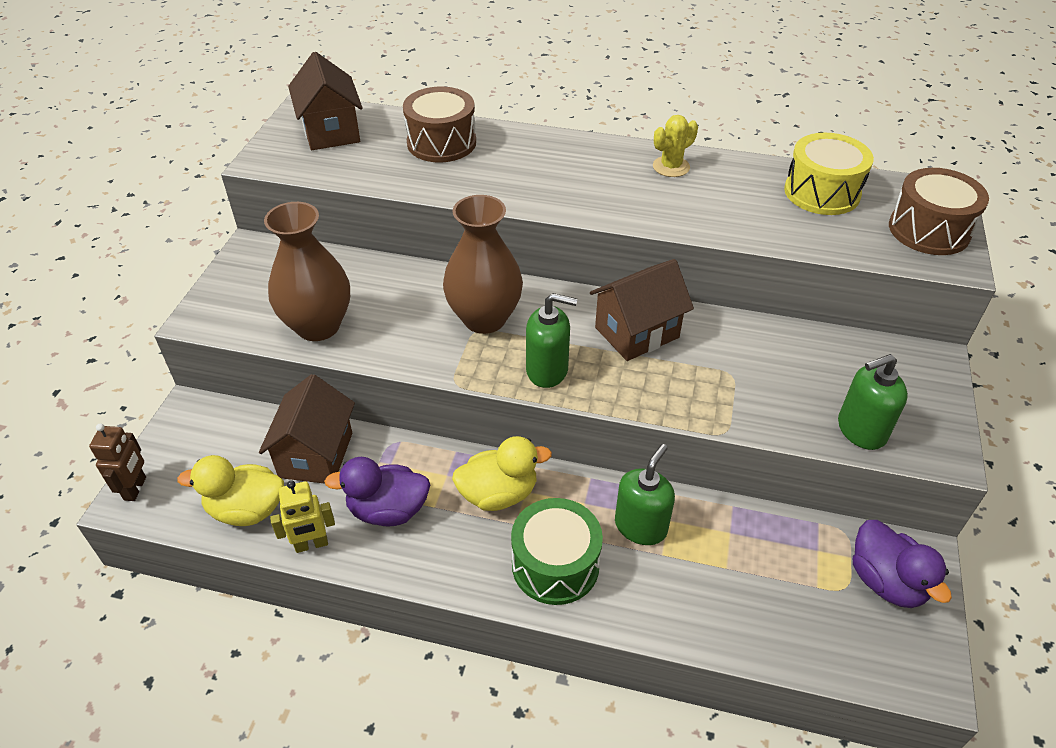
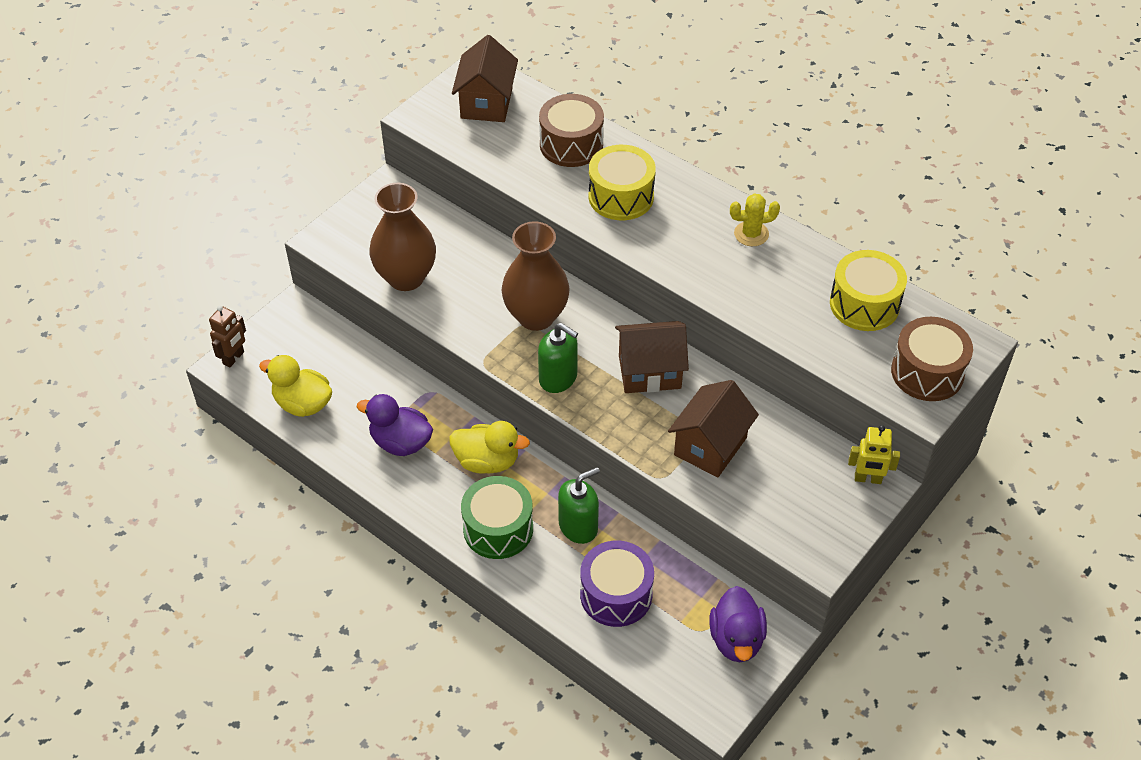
camera: 25 degrees right, 5 degrees up
(311, 544) = (335, 446): yellow robot -> yellow robot (868, 479)
(316, 455) = (369, 380): brown house -> brown house (710, 446)
(522, 171) = (621, 196): none -> yellow drum
(730, 586) = (616, 594): none -> purple drum
(861, 430) = (769, 516): green soap dispenser -> none

